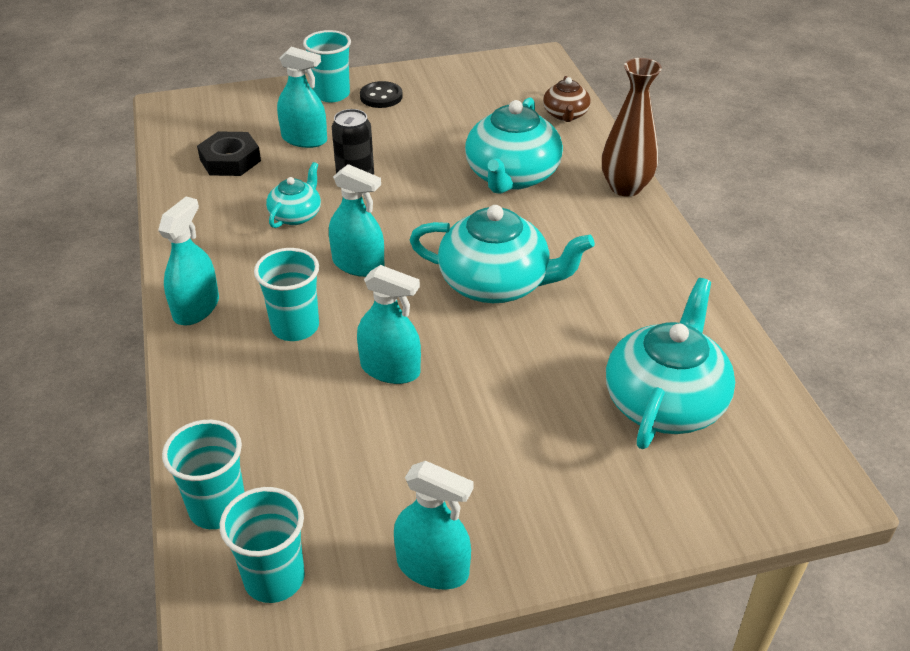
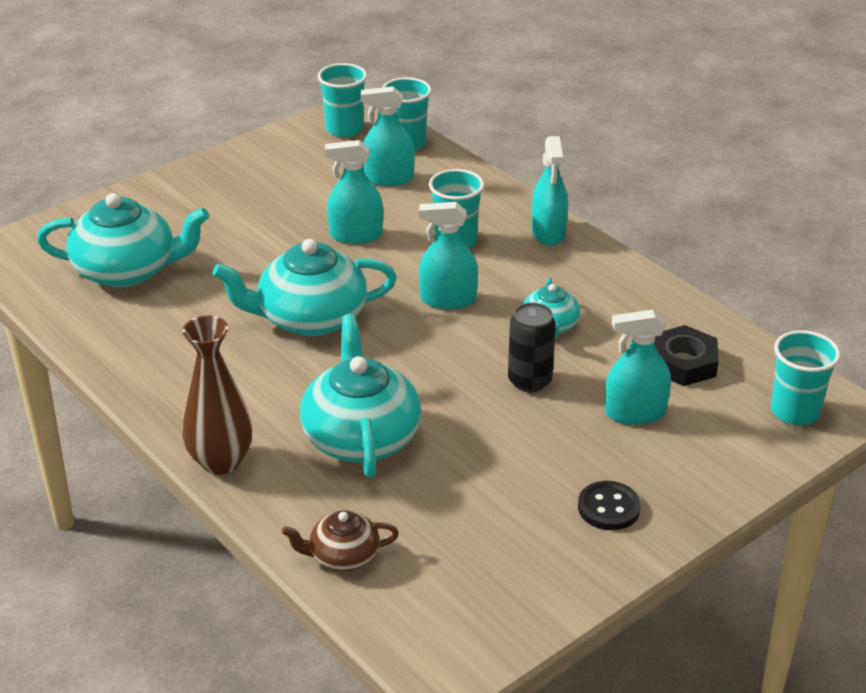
camera: 155 degrees right, 5 degrees down
(332, 94) = (674, 490): turquoise cup -> turquoise cup (795, 411)
(432, 567) = (254, 154): turquoise spray bottle -> turquoise spray bottle (388, 178)
(565, 115) = (343, 556): brown teapot -> brown teapot turned 75 degrees counterclockwise
(664, 401) = (127, 270): turquoise teapot -> turquoise teapot turned 90 degrees counterclockwise

